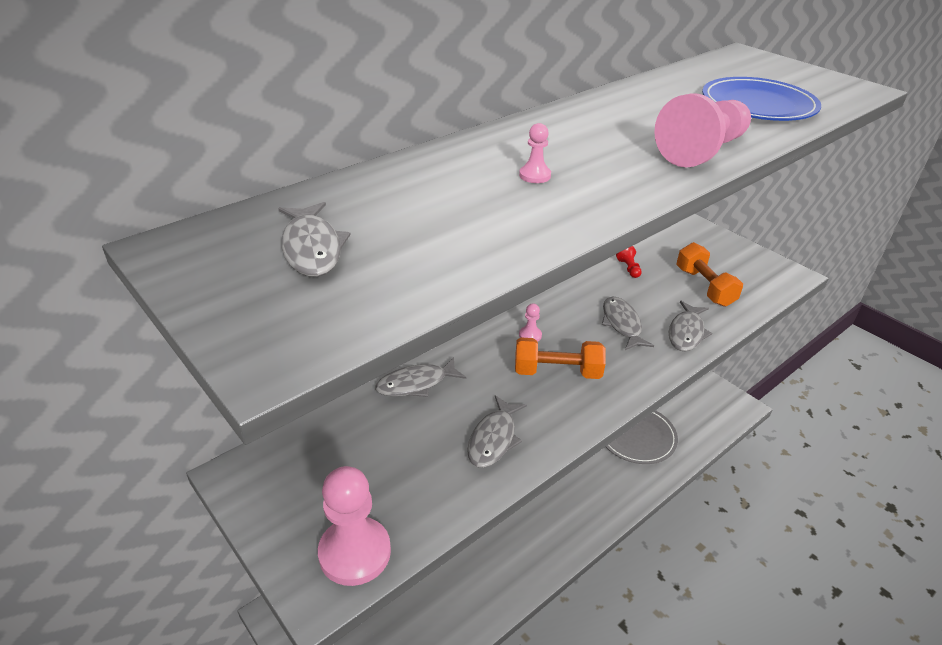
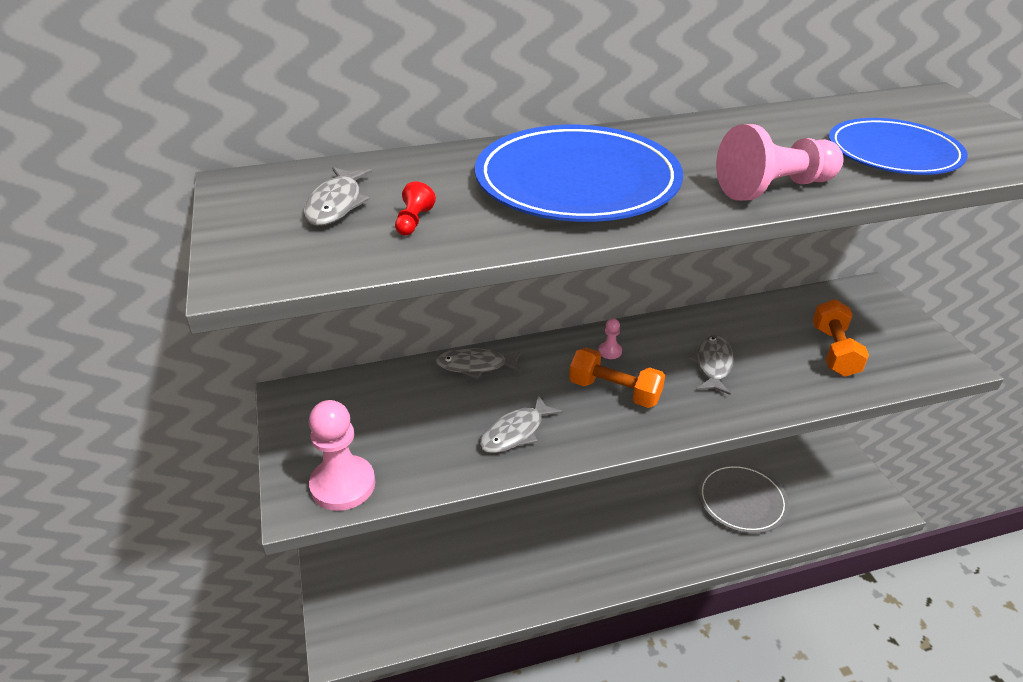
camera: 25 degrees right, 0 degrees up
(535, 175) = (577, 181): pink pawn -> blue plate
(628, 268) = (758, 313): red pawn -> red pawn (413, 221)
(686, 332) = (779, 391): grey fish -> none

